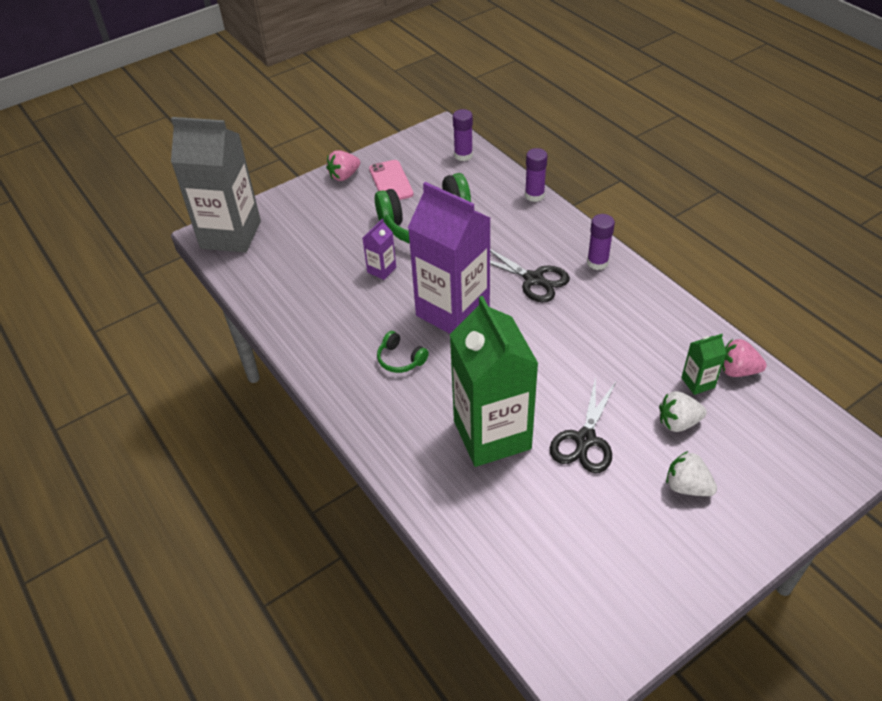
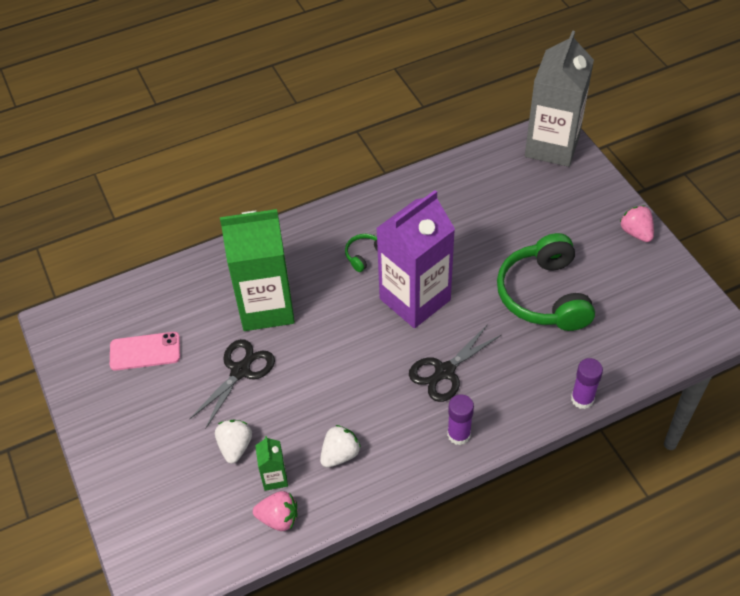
camera: 100 degrees right, 5 degrees up
(381, 270) = (482, 252): purple carton -> none
(391, 181) = (622, 271): pink phone -> pink phone (145, 351)
(463, 155) = (666, 342): purple glue stick -> none
(585, 440) = (240, 371): black scissors -> black scissors turned 90 degrees clockwise
(687, 486) = (170, 433): white strawberry -> white strawberry (340, 454)
(737, 371) = (279, 518): pink strawberry -> pink strawberry turned 75 degrees clockwise

